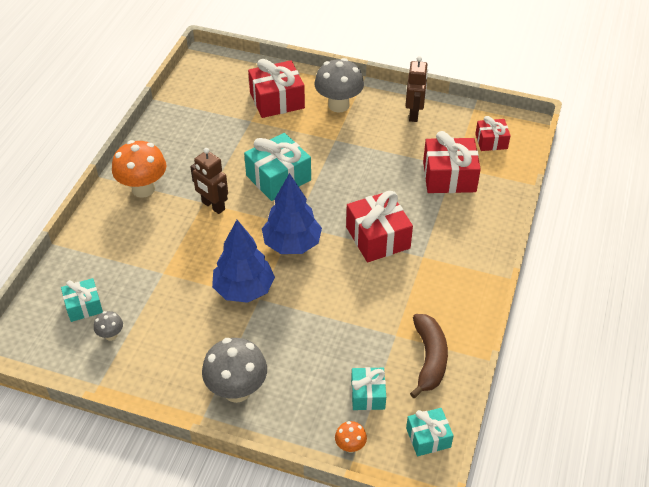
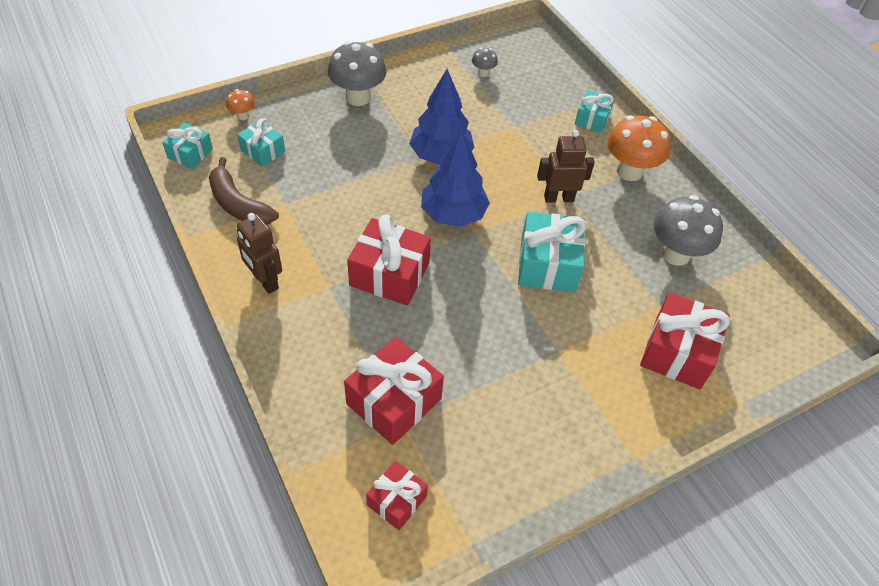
camera: 130 degrees right, 5 degrees up
(84, 306) = (527, 75): turquoise gift -> turquoise gift (592, 119)
(338, 105) = (615, 402): grey mushroom -> grey mushroom (676, 254)
(414, 114) = (526, 464): brown robot -> brown robot (265, 281)

